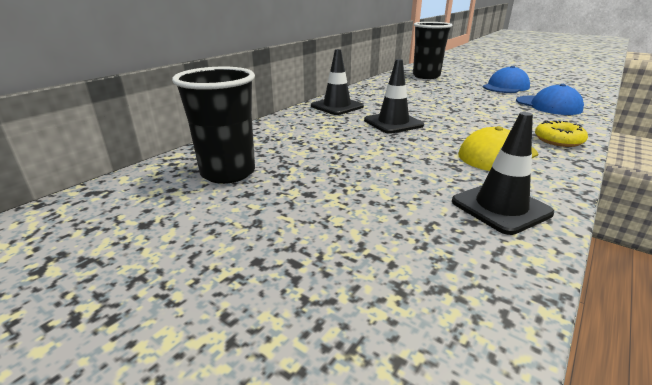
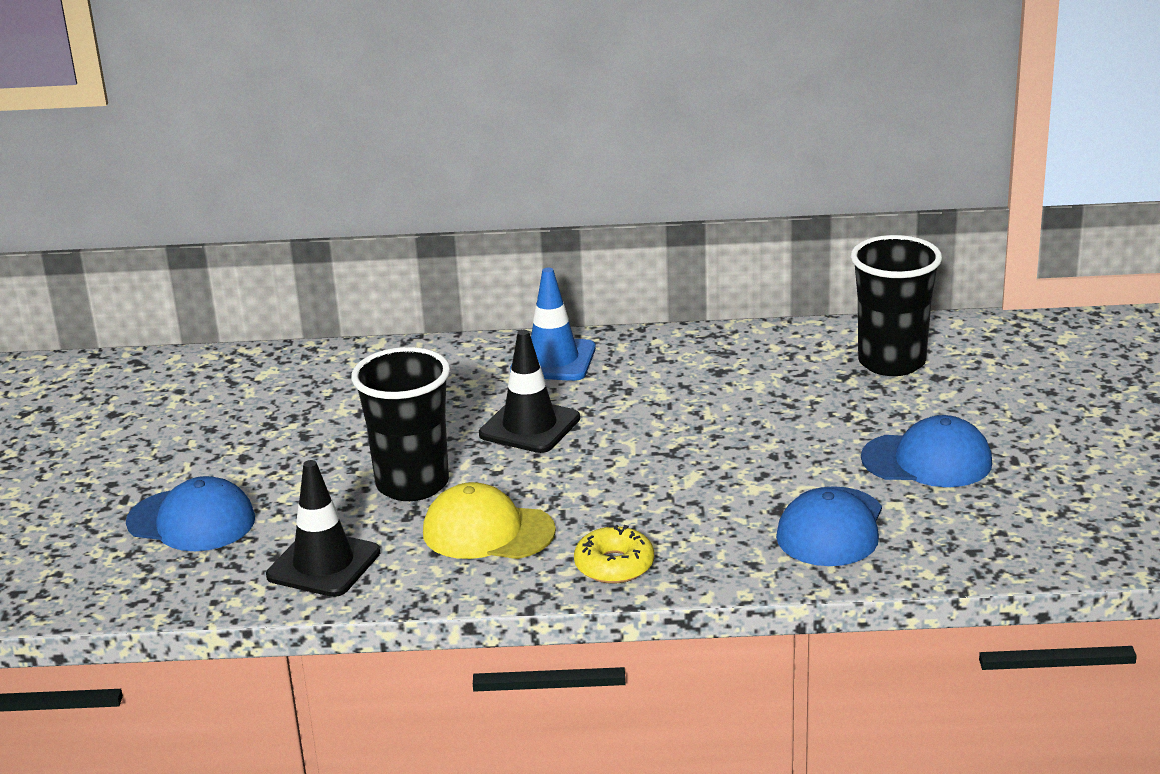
camera: 55 degrees right, 0 degrees up
(228, 173) = (241, 398): black cup -> black cup (412, 484)
(337, 106) = (553, 360): black traffic cone -> blue traffic cone
(378, 240) = (191, 521): none -> blue cap

